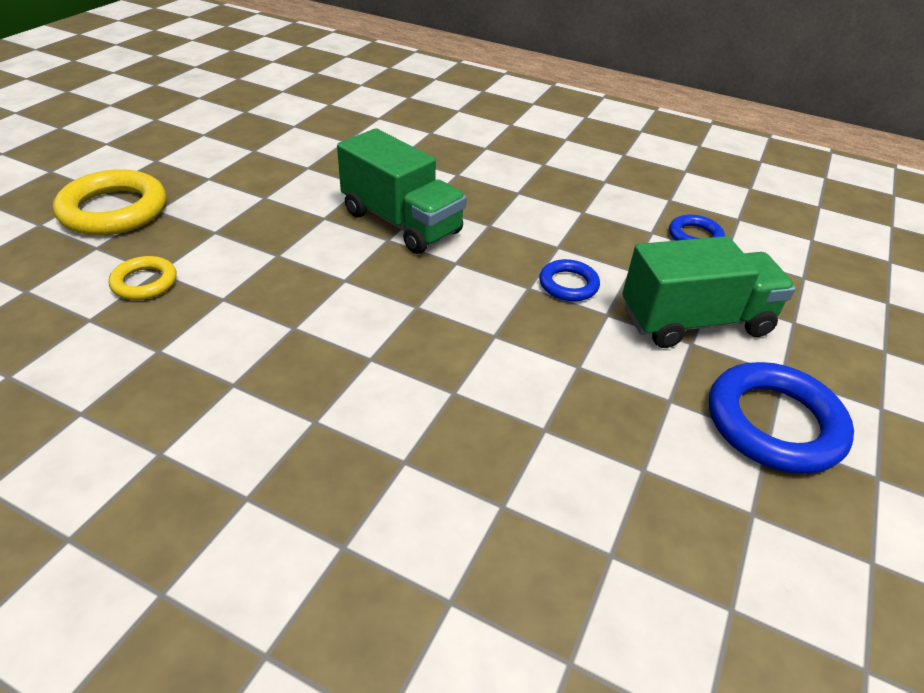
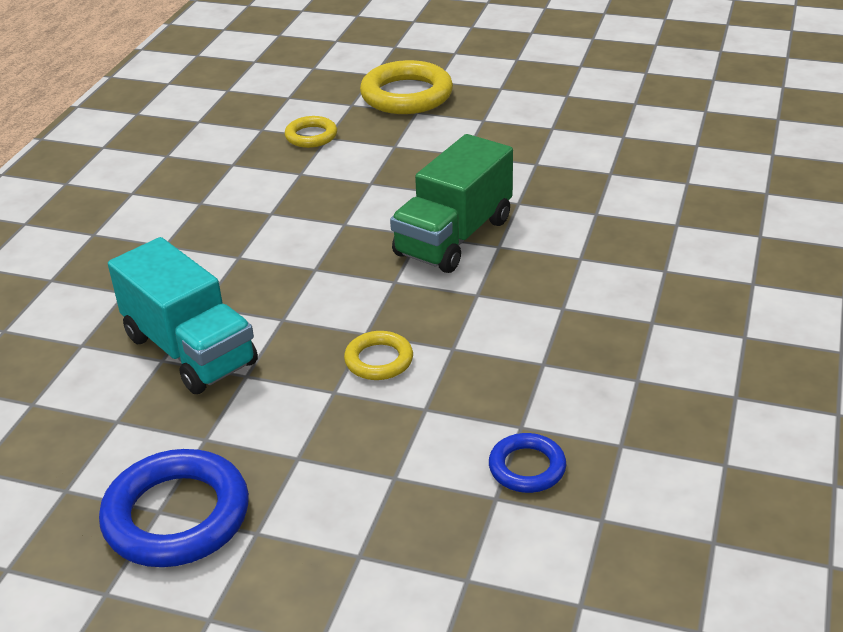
camera: 85 degrees right, 5 degrees down
(533, 405) = (190, 350): none -> turquoise truck
(568, 284) = (379, 360): blue ring -> yellow ring
(695, 321) = (336, 461): green truck -> none

